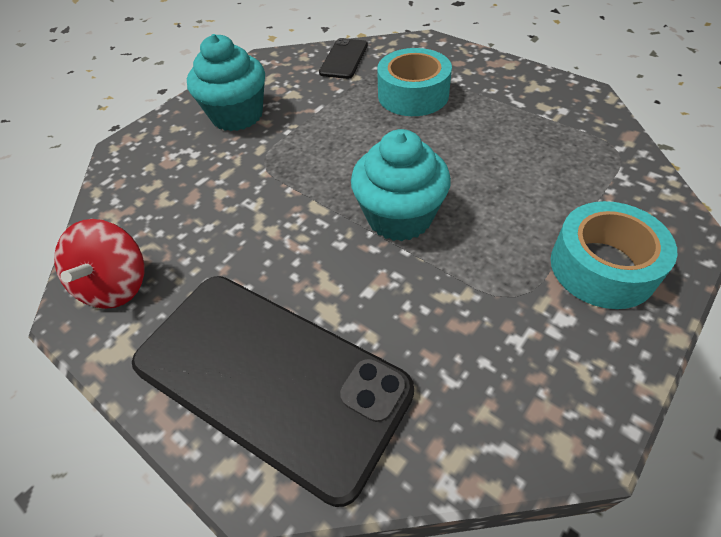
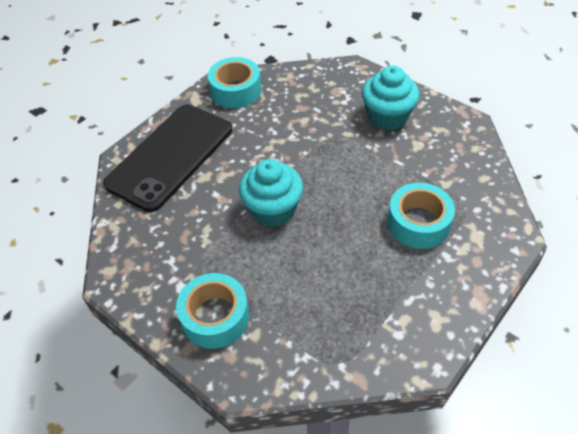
camera: 90 degrees right, 0 degrees up
(116, 285) = (236, 90): red spinning top -> turquoise tape
(344, 59) = (474, 175): black phone -> none

